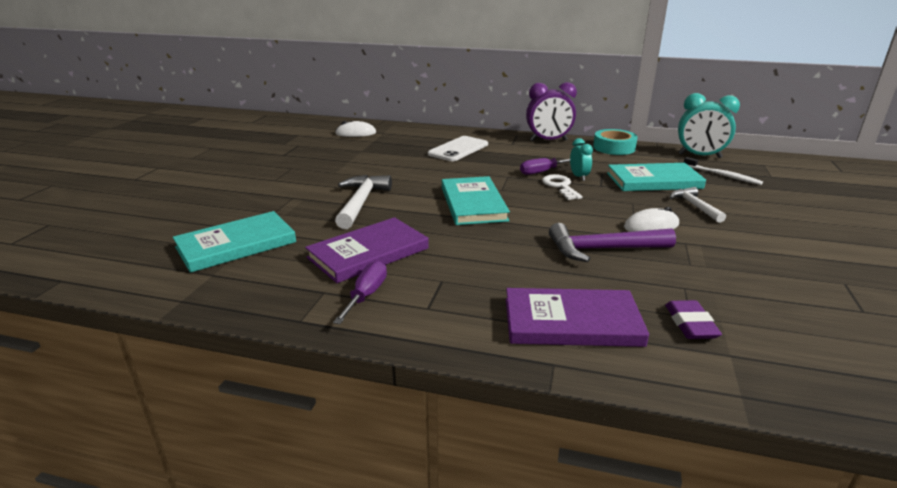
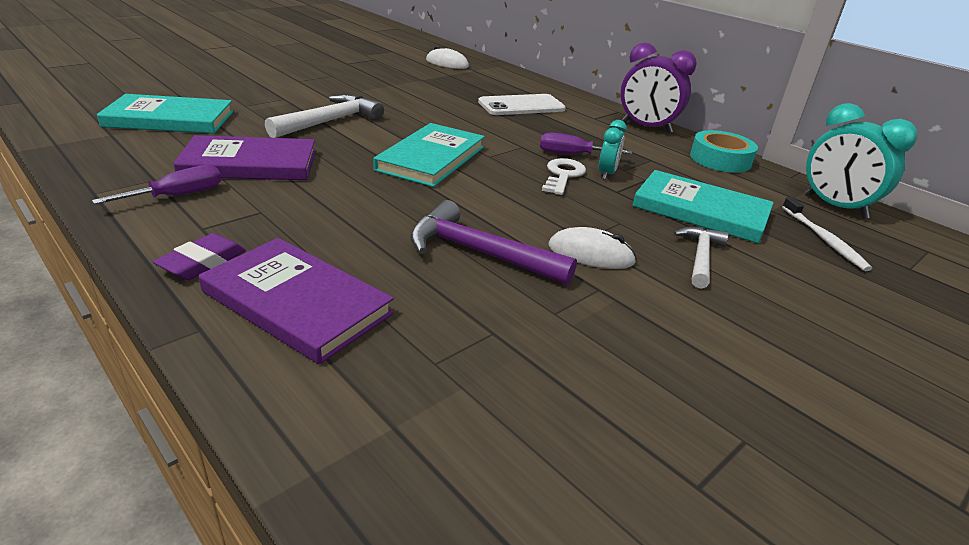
camera: 30 degrees right, 5 degrees up
(690, 324) = (416, 371): purple eraser -> purple eraser (202, 262)

